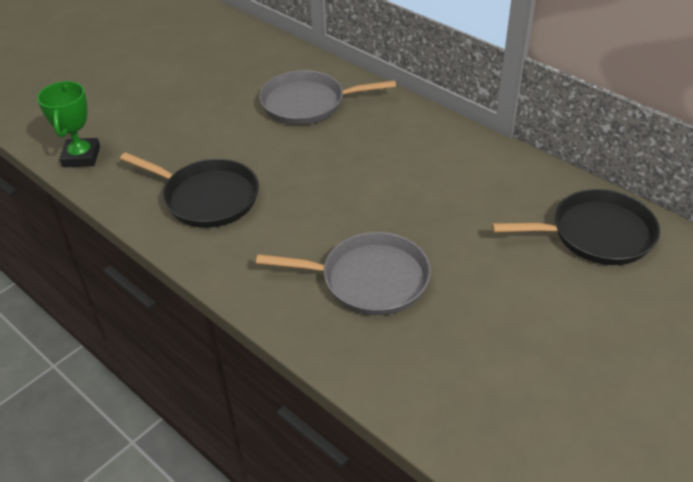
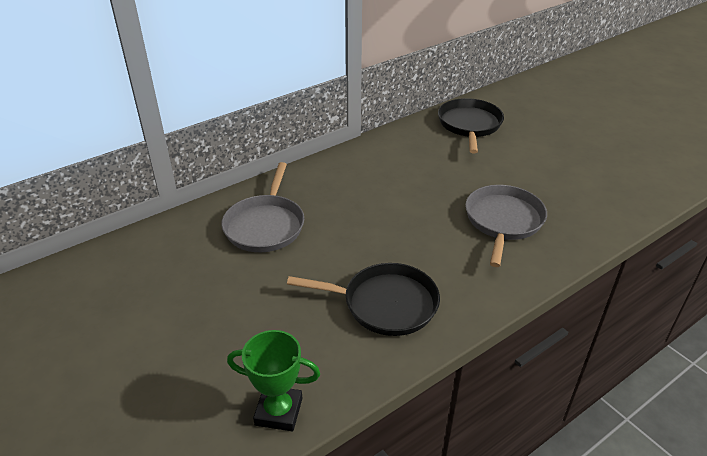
camera: 80 degrees left, 5 degrees down
(207, 197) = (385, 304): black pan -> black pan turned 60 degrees clockwise

